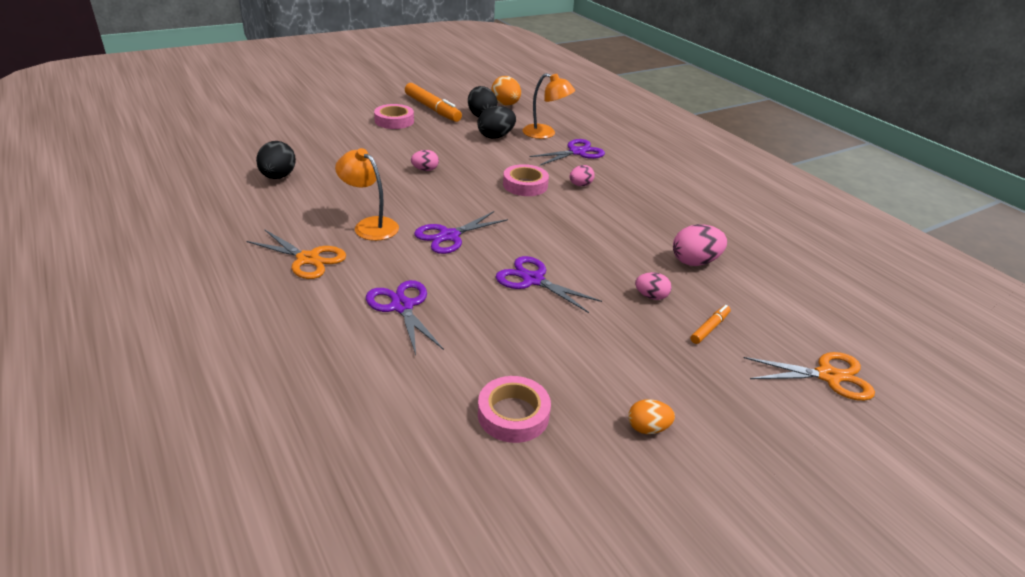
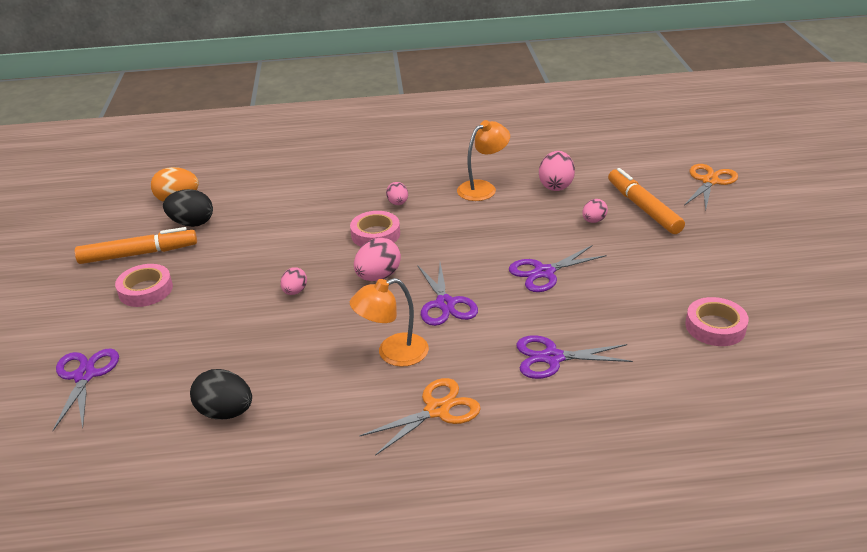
camera: 60 degrees left, 0 degrees up
(467, 198) = (378, 276): none -> pink egg
(496, 136) = (253, 226): black egg -> none
(545, 134) = (274, 194): orange lamp -> orange lamp (483, 188)
(577, 152) = (331, 186): purple scissors -> purple scissors (85, 375)
(647, 428) = (743, 270): orange egg -> none
(709, 328) = (643, 208): orange marker -> orange marker, size x2.03

